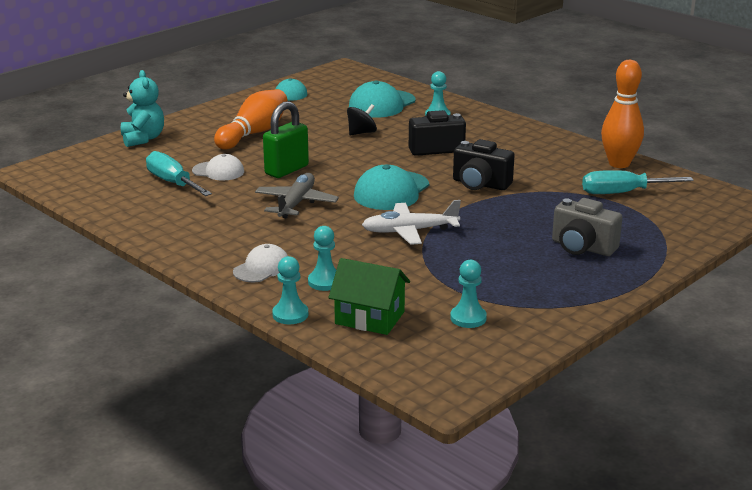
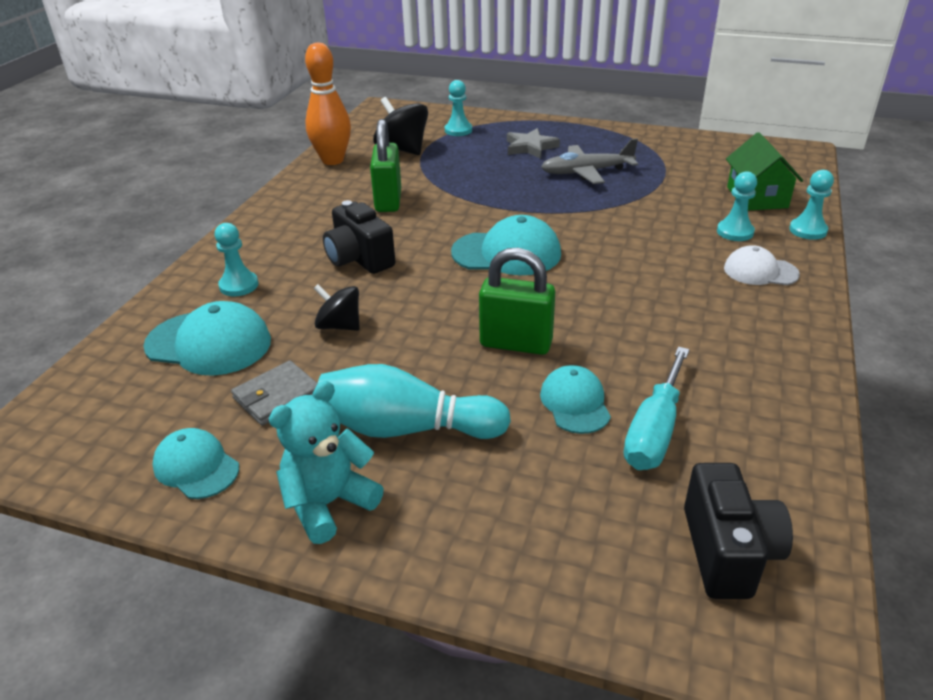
camera: 115 degrees left, 10 degrees up
(143, 139) = (527, 567): turquoise teddy bear -> turquoise teddy bear (328, 504)
(218, 171) = (575, 403): white cap -> turquoise cap
(254, 133) = (406, 428): orange bowling pin -> turquoise bowling pin
(296, 203) = (601, 302): grey plane -> grey plane (587, 172)
(315, 113) = (277, 396): none -> grey wallet
(410, 231) = (587, 220): white plane -> none
(468, 318) = (699, 163): turquoise pawn -> turquoise pawn (458, 130)
(480, 184) = (442, 211): black camera -> black camera (728, 552)
(517, 170) = (388, 201): none -> green padlock
(582, 247) = (530, 147): grey camera -> grey star
(622, 193) = (402, 149): turquoise screwdriver -> black spinning top

